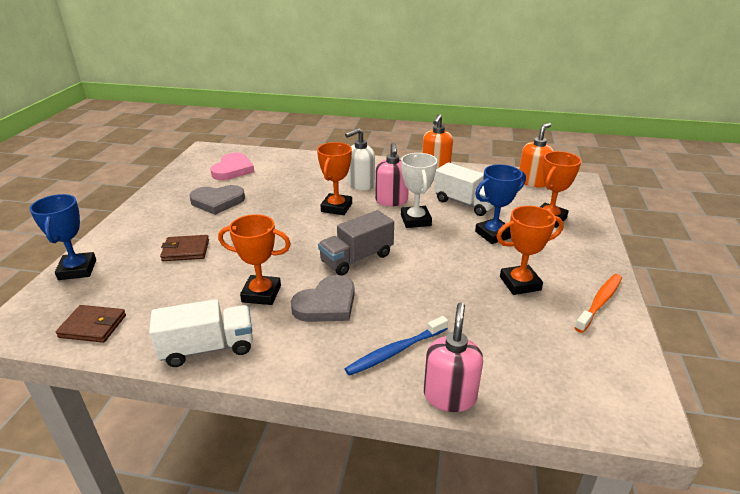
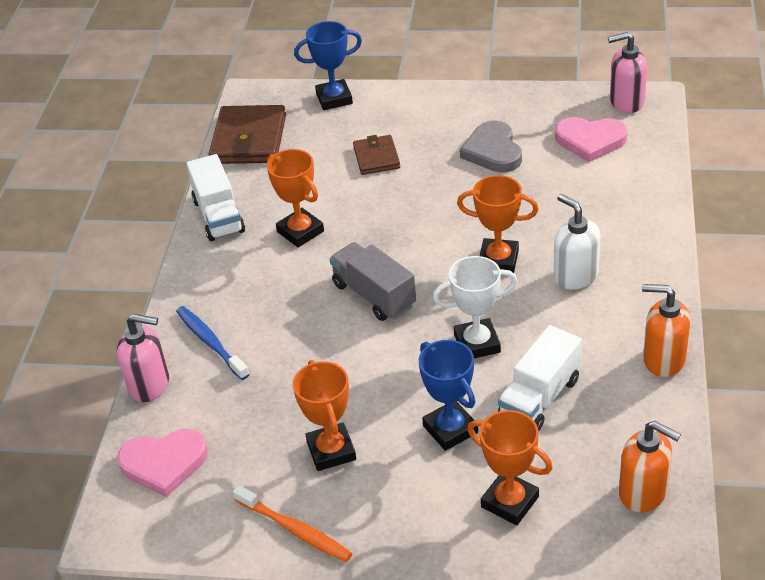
camera: 90 degrees right, 10 degrees up
(93, 326) = (248, 139): brown wallet -> brown wallet, size x1.72
(261, 294) = (300, 231): orange trophy -> orange trophy turned 45 degrees counterclockwise
(326, 304) = (285, 282): grey heart -> none
(391, 201) = (530, 314): pink soap dispenser -> pink soap dispenser (626, 102)
(551, 381) = (164, 463): none -> pink heart

